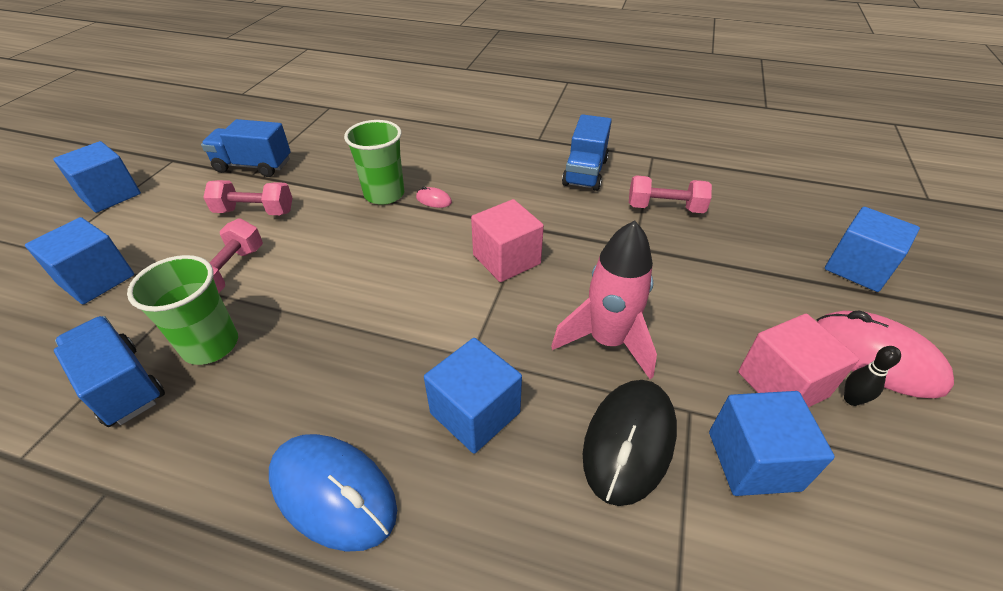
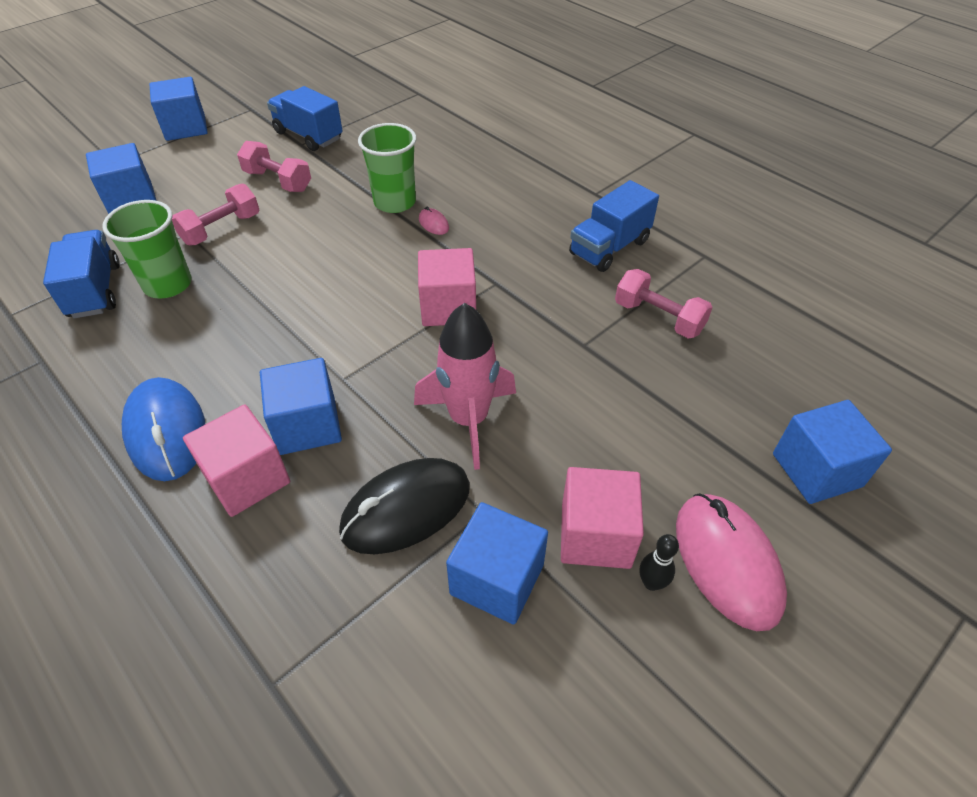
camera: 30 degrees right, 5 degrees up
(461, 494) = (247, 478): none -> pink cube

